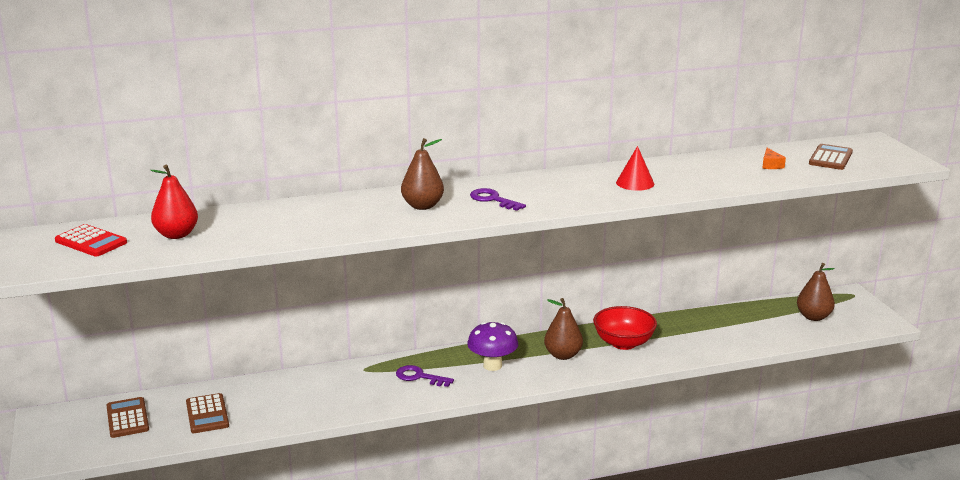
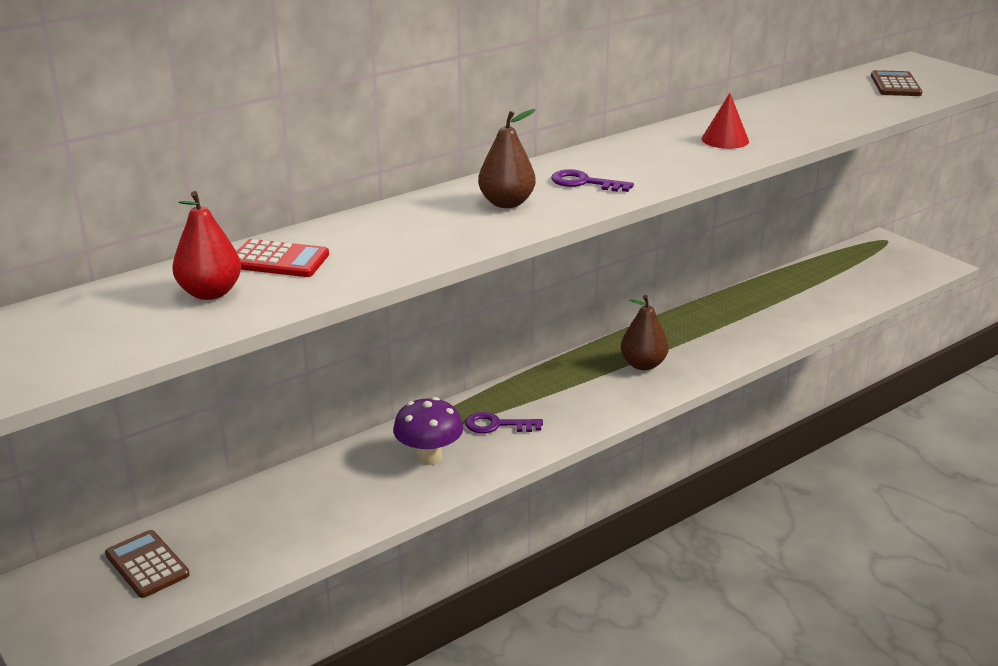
camera: 20 degrees left, 5 degrees up
(91, 242) = (89, 324): red calculator -> red calculator (279, 260)
(207, 414) = (257, 533): brown calculator -> none
(492, 365) = (573, 393): purple mushroom -> purple mushroom (429, 457)
(623, 343) = (698, 337): red bowl -> none
(770, 165) = (844, 100): orange cheese -> none
(813, 317) = (867, 271): brown pear -> none

